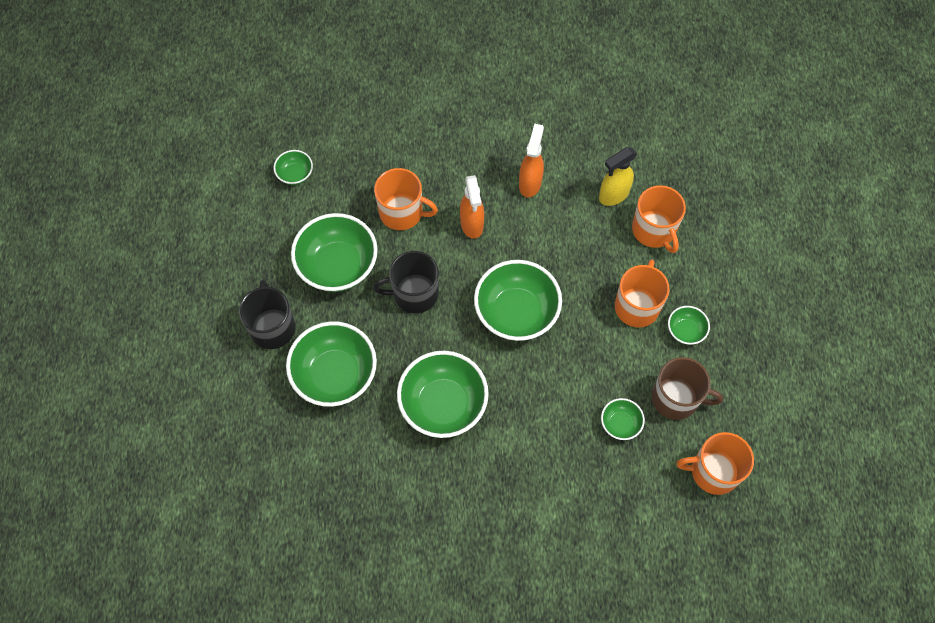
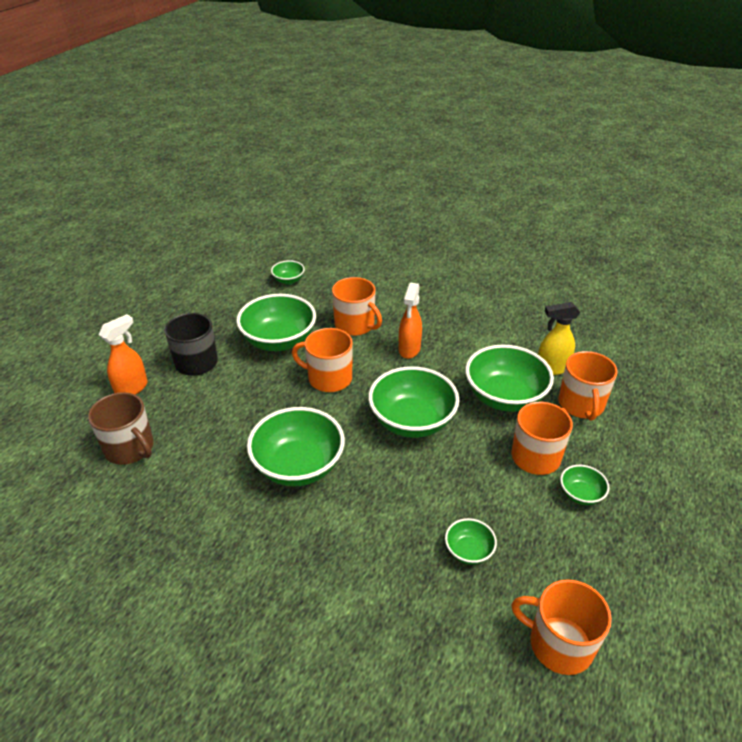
camera: 25 degrees right, 25 degrees down
(335, 375) = (220, 410): green bowl -> green bowl (504, 397)
(414, 293) = (329, 378): black mug -> orange mug
(530, 183) = (477, 339): orange spray bottle -> orange spray bottle (132, 388)
(676, 398) = (544, 551): brown mug -> brown mug (130, 448)

